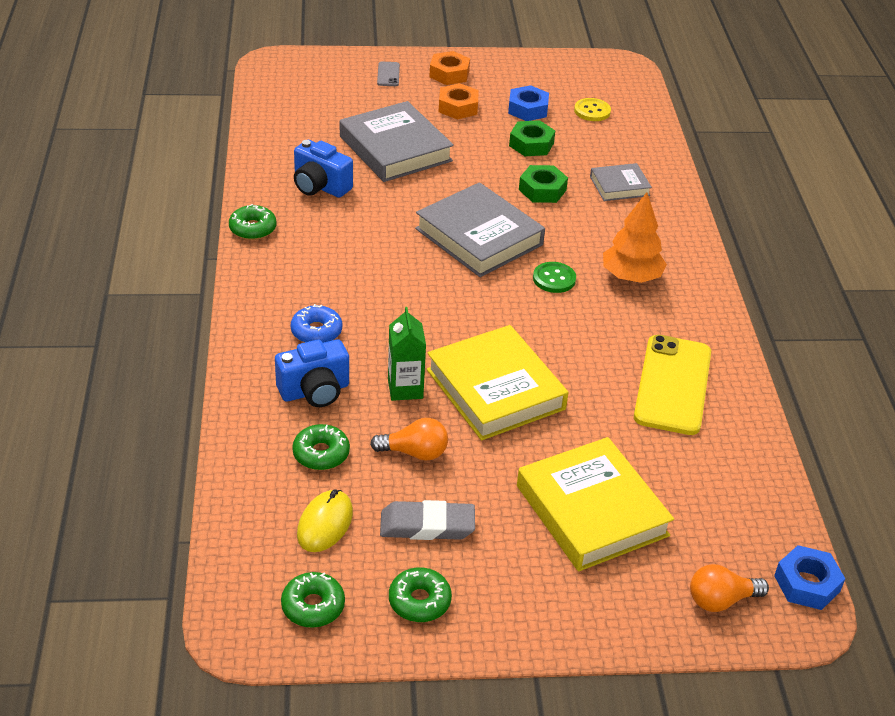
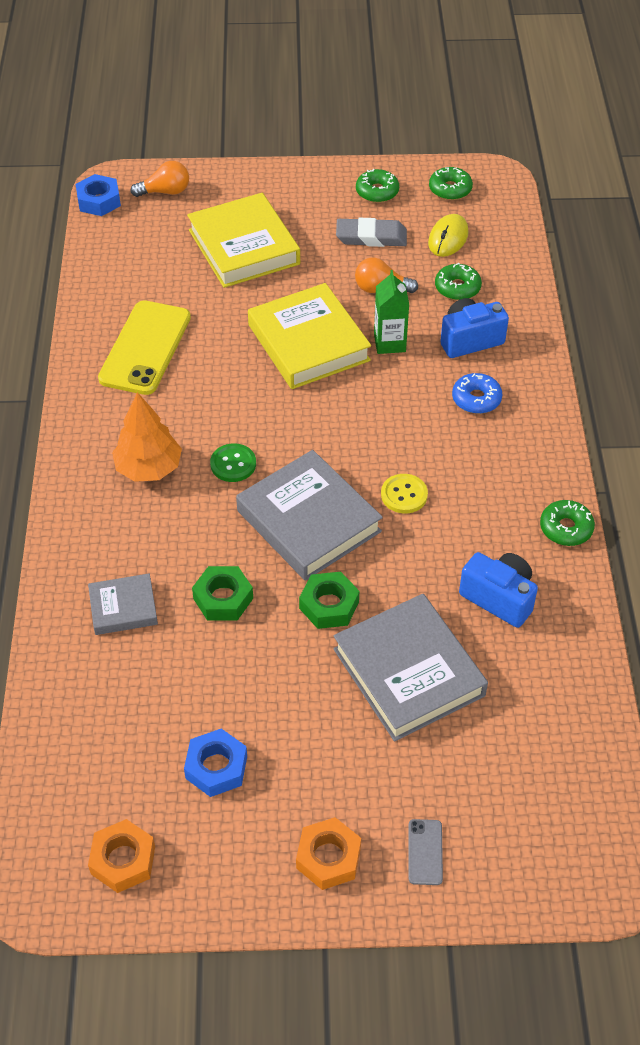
camera: 175 degrees left, 10 degrees up
(458, 107) = (319, 769): orange nut -> orange nut (123, 860)
(531, 144) = (223, 686): green nut -> green nut (329, 605)
(592, 111) = (121, 766): yellow button -> yellow button (404, 495)

